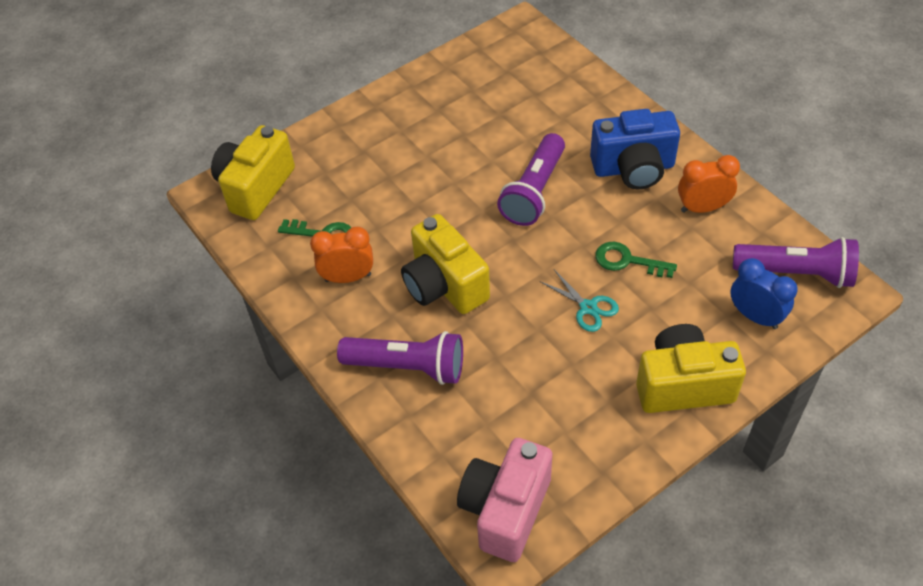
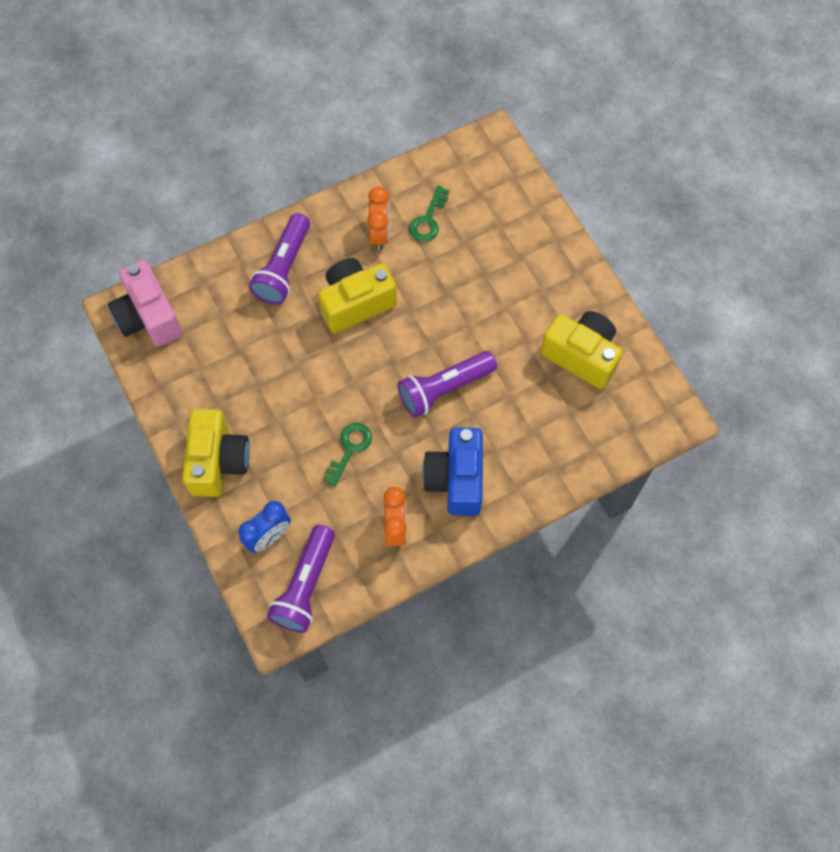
camera: 95 degrees right, 15 degrees up
(256, 188) = (491, 172): yellow camera -> yellow camera (581, 356)
(505, 510) = (149, 317): pink camera -> pink camera turned 150 degrees counterclockwise
(534, 192) = (444, 389): purple flashlight -> purple flashlight turned 60 degrees counterclockwise
(588, 308) = (308, 407): turquoise scissors -> none

